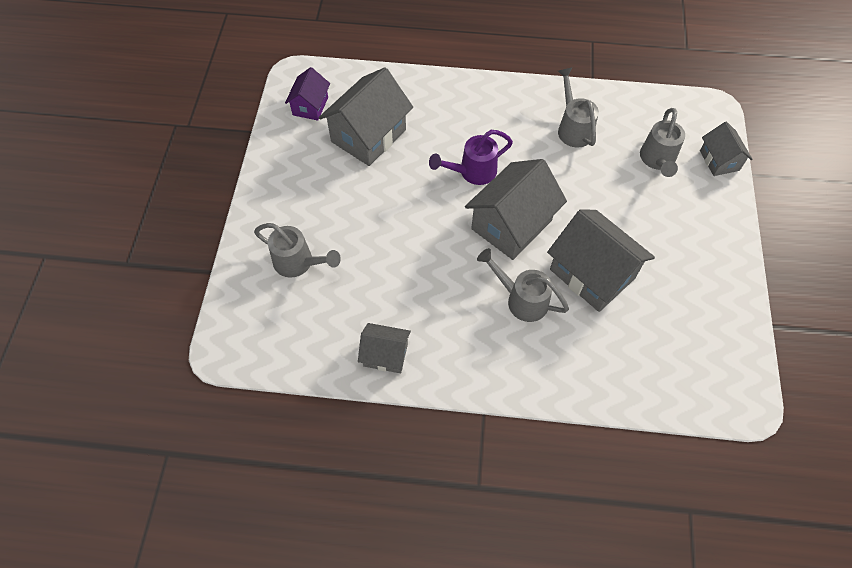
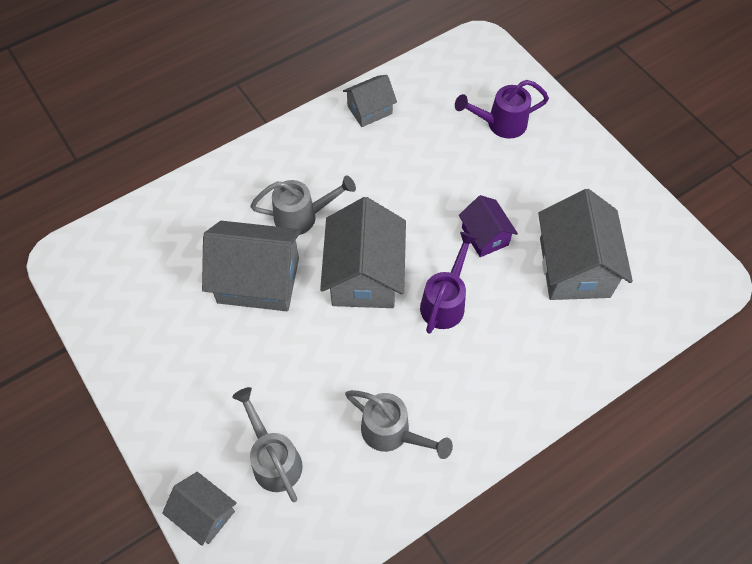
camera: 140 degrees right, 0 degrees up
(298, 263) = (500, 124): grey watering can -> purple watering can
(310, 106) = (659, 257): purple house -> purple house (485, 236)

